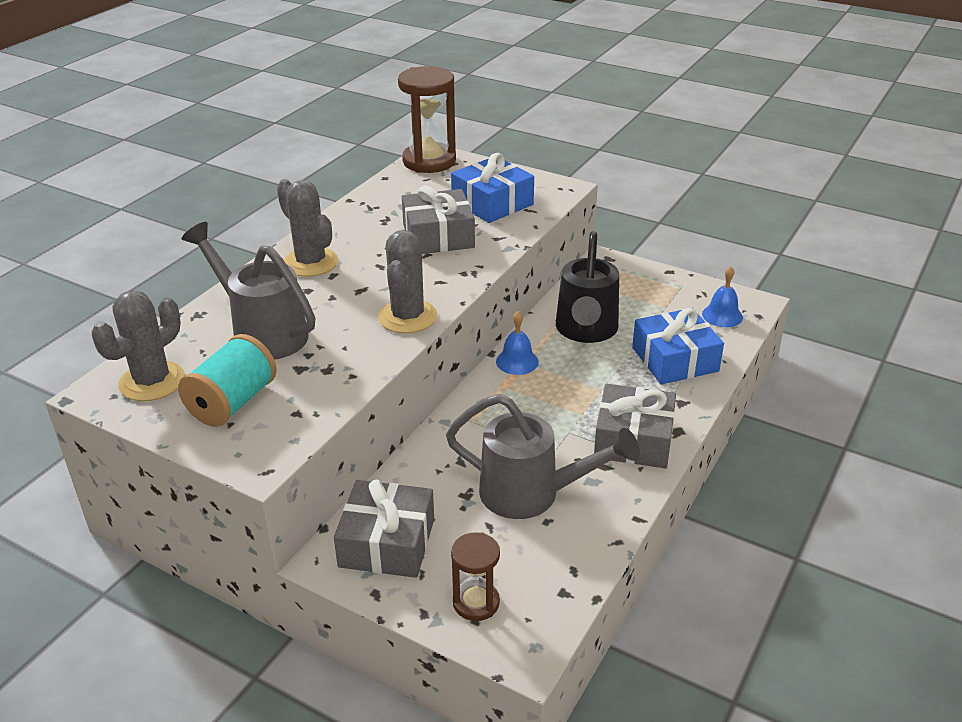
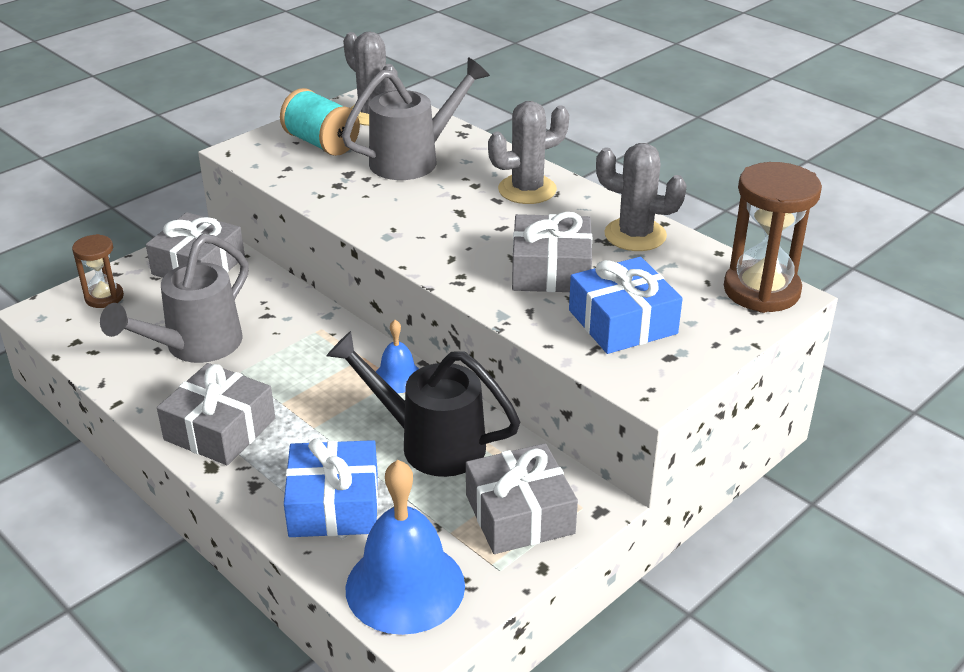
camera: 105 degrees right, 0 degrees up
(407, 317) = (394, 231): grey cactus -> grey cactus (635, 235)
(631, 285) = (519, 514): none -> grey gift
(722, 315) = (405, 586): blue bell -> blue bell, size x1.97

